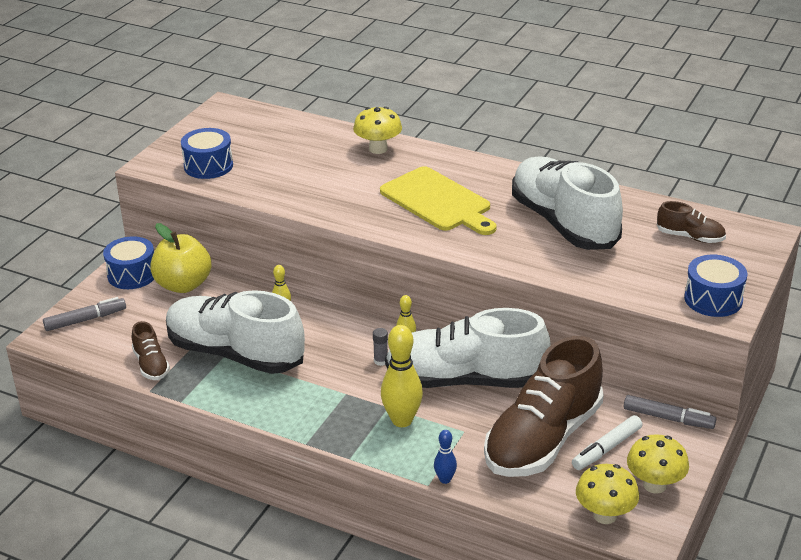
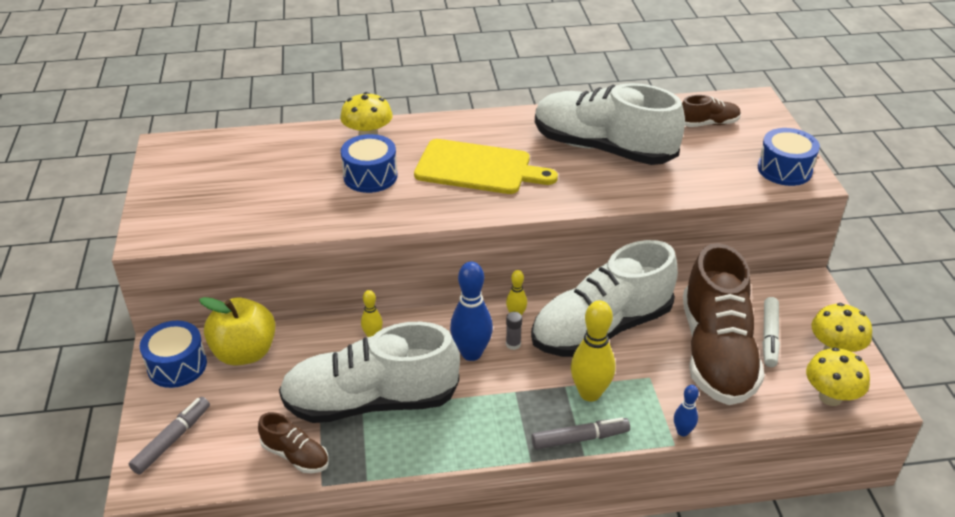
camera: 35 degrees left, 5 degrees up
(208, 166) = (214, 215): blue drum -> blue drum (370, 176)
(342, 353) = (471, 353): none -> blue bowling pin
(668, 418) = (782, 288): grey marker -> grey marker (580, 438)

